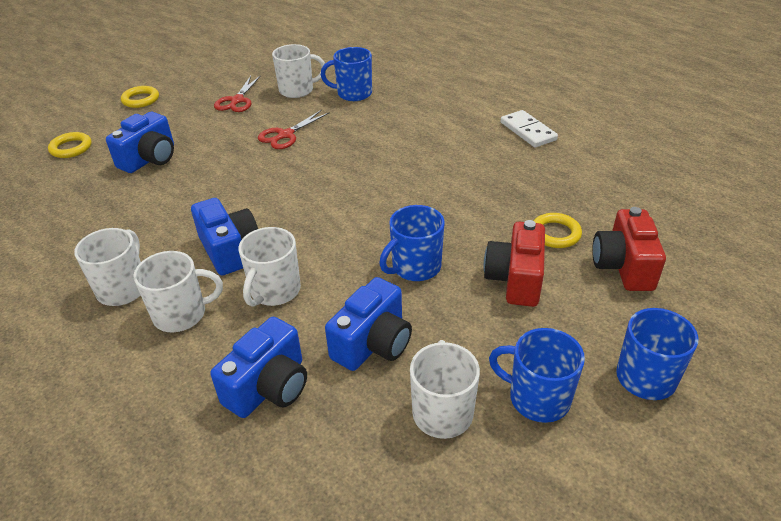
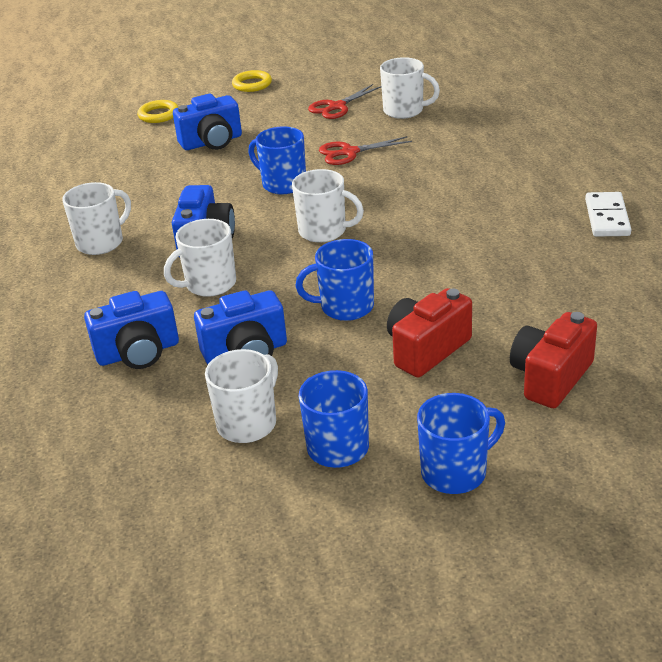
camera: 35 degrees right, 5 degrees down
(181, 314) = (125, 277): white mug -> white mug (324, 231)
(353, 93) = (458, 128): blue mug -> blue mug (283, 184)
(555, 234) = (515, 324): yellow ring -> none

